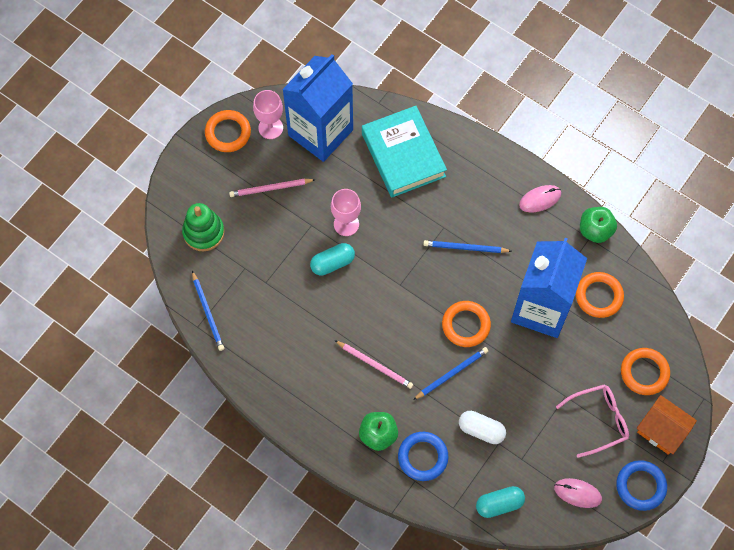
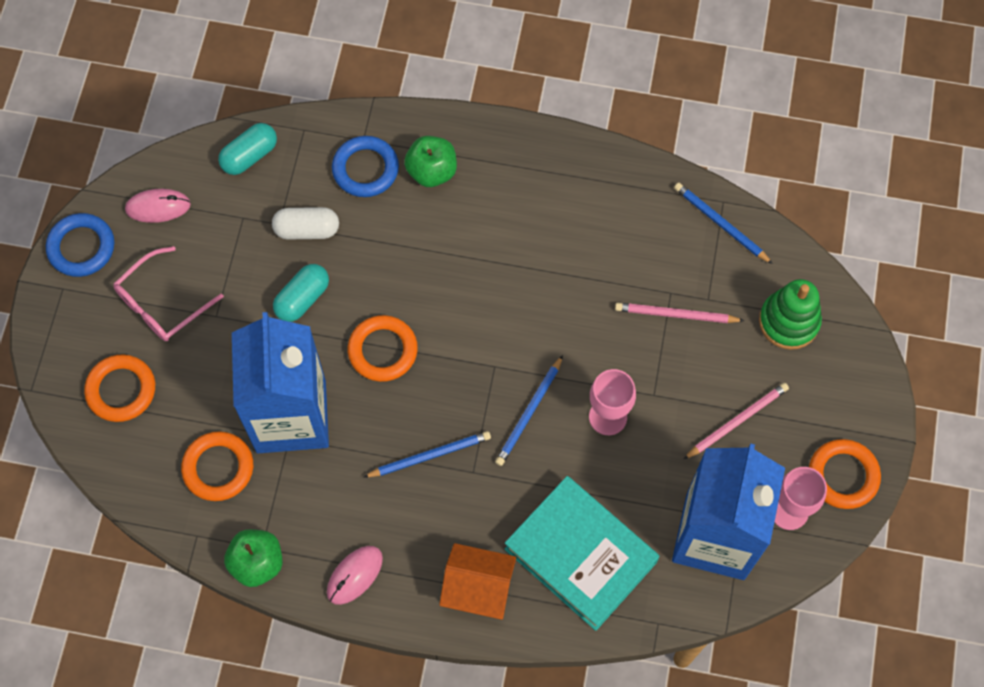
camera: 155 degrees right, 0 degrees up
(332, 263) = (598, 356): turquoise capsule -> turquoise capsule (302, 299)
(375, 365) = (476, 250): pink pencil -> pink pencil (676, 315)
(451, 373) = (374, 281): blue pencil -> blue pencil (529, 413)
(661, 430) = (75, 325): orange house -> orange house (478, 588)

